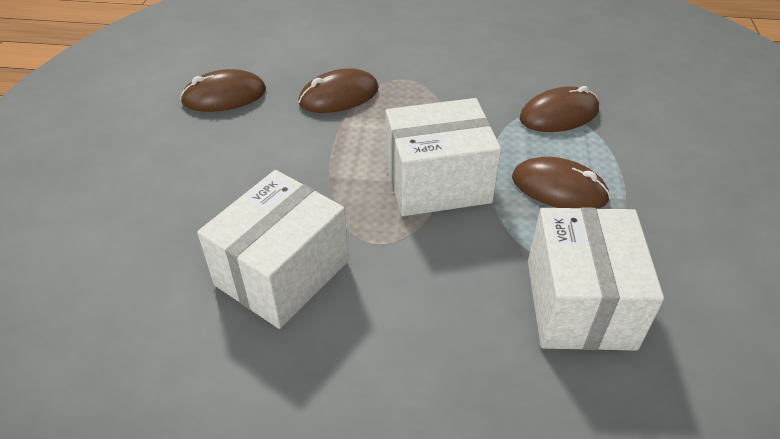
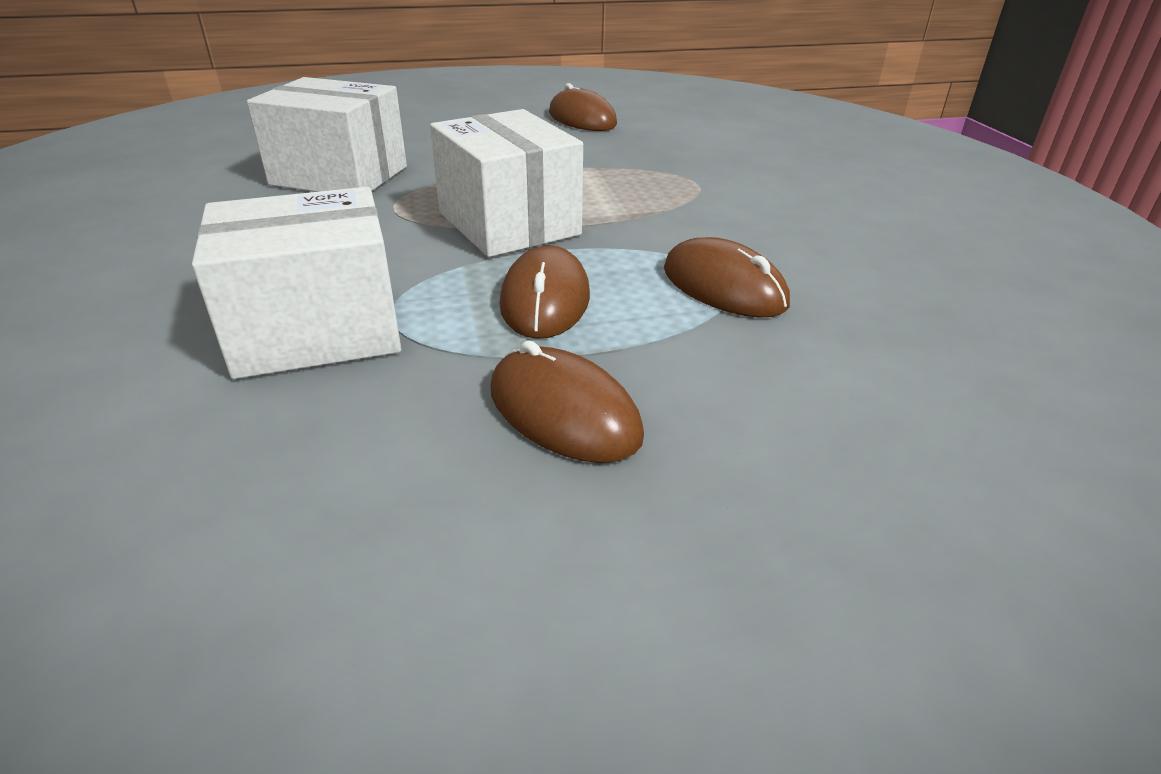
camera: 70 degrees right, 10 degrees down
(339, 96) = (629, 159): brown mouse -> brown mouse (564, 412)

